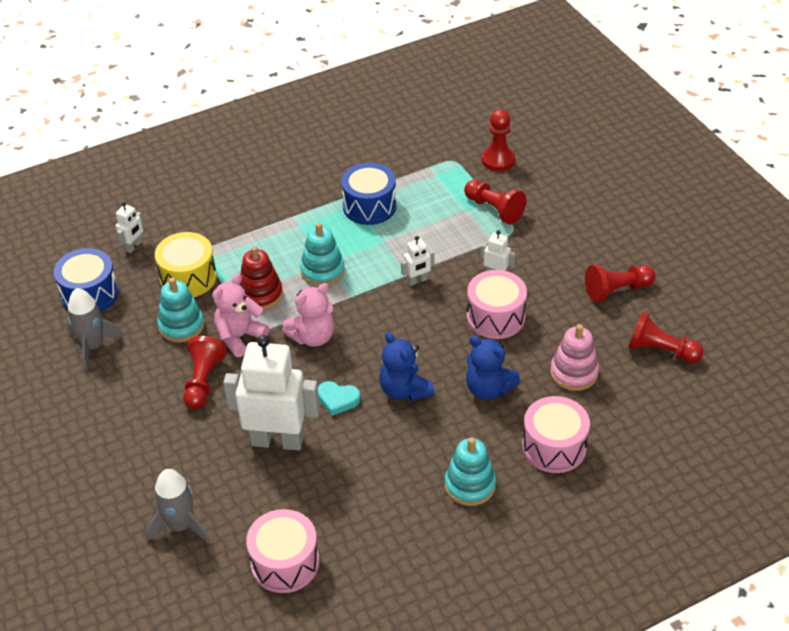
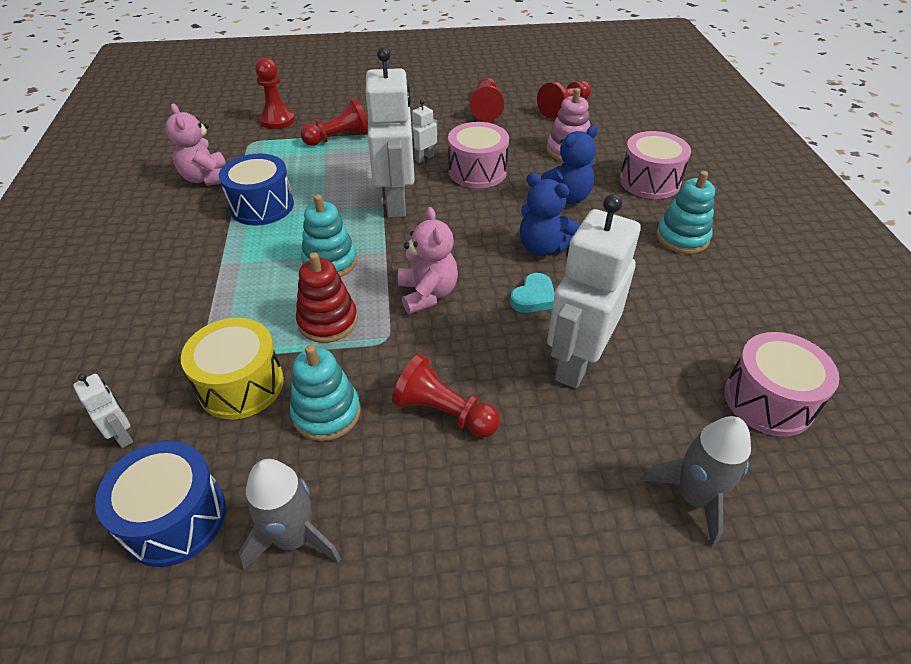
camera: 70 degrees left, 0 degrees up
(239, 337) = (387, 357): pink teddy bear -> pink teddy bear (207, 178)
(404, 390) = (543, 247): blue teddy bear -> blue teddy bear turned 45 degrees clockwise
(417, 281) = (397, 202): white robot -> white robot, size x2.29

